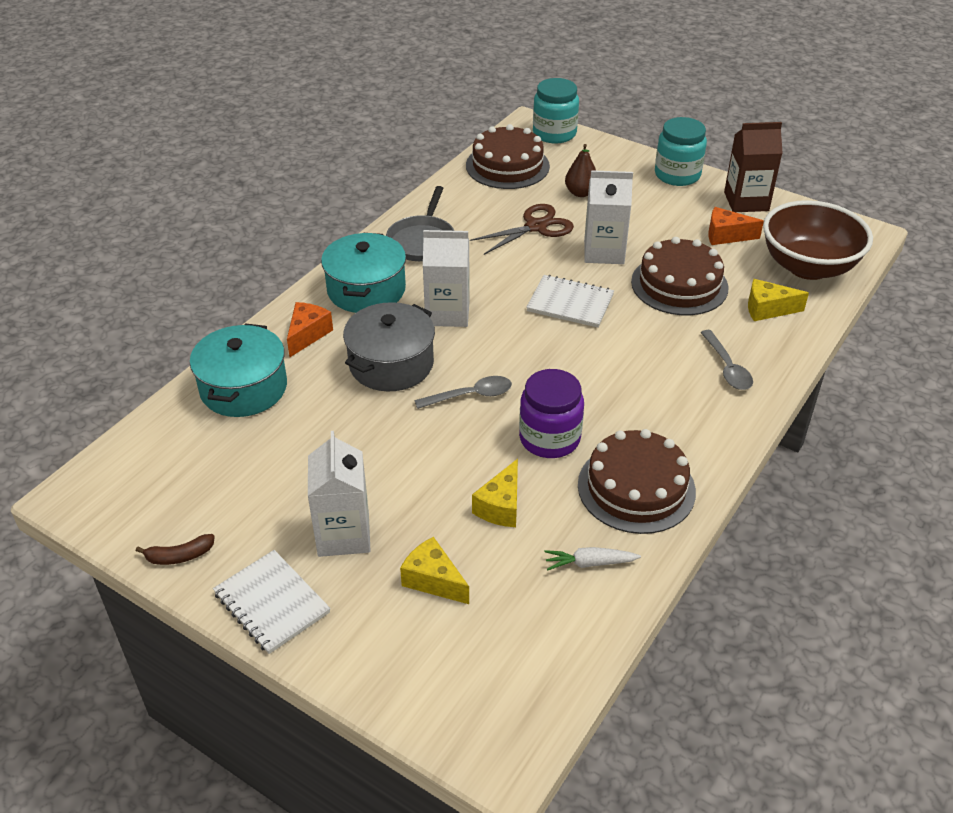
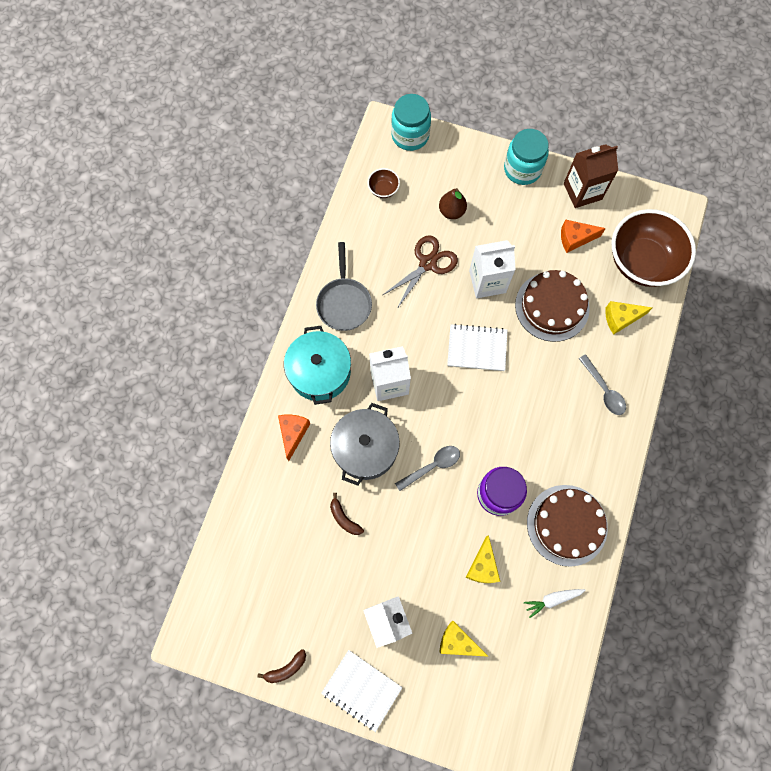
camera: 15 degrees left, 30 degrees up
(243, 388) = (267, 502): turquoise pot -> none
(333, 422) = (344, 518): none -> brown banana
(507, 166) = (383, 189): brown cake -> brown bowl

